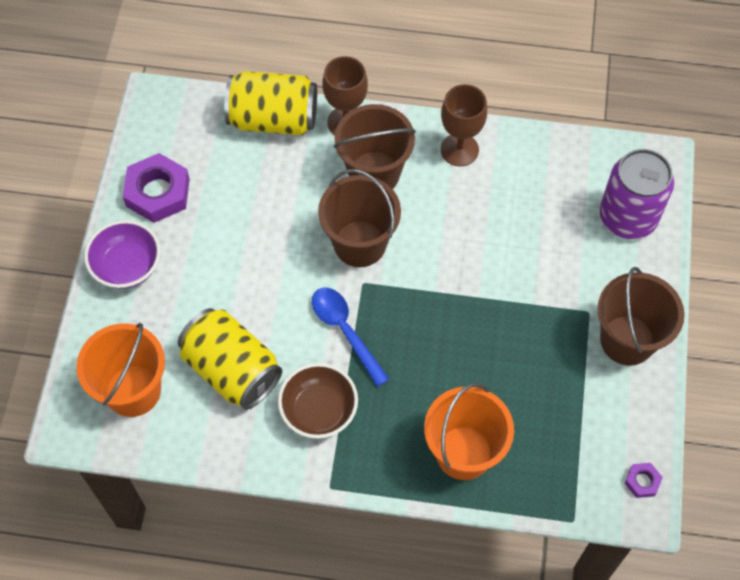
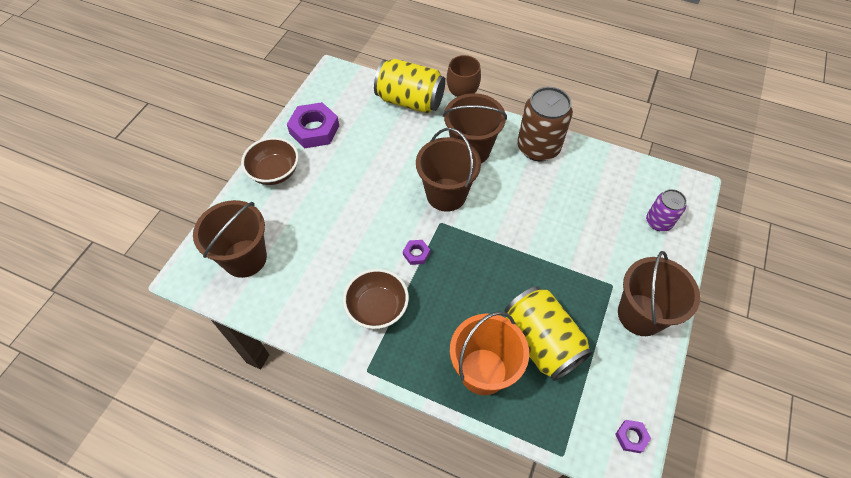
camera: 15 degrees right, 5 degrees down
(127, 266) = (275, 172): purple bowl -> brown bowl
(133, 390) = (245, 258): orange bucket -> brown bucket
(232, 369) = (322, 261): yellow can -> yellow can (541, 342)
(345, 331) = (416, 254): blue spoon -> purple nut
(459, 150) = (538, 147): brown goblet -> brown can
(628, 217) = (658, 222): purple can -> purple can, size x0.58

